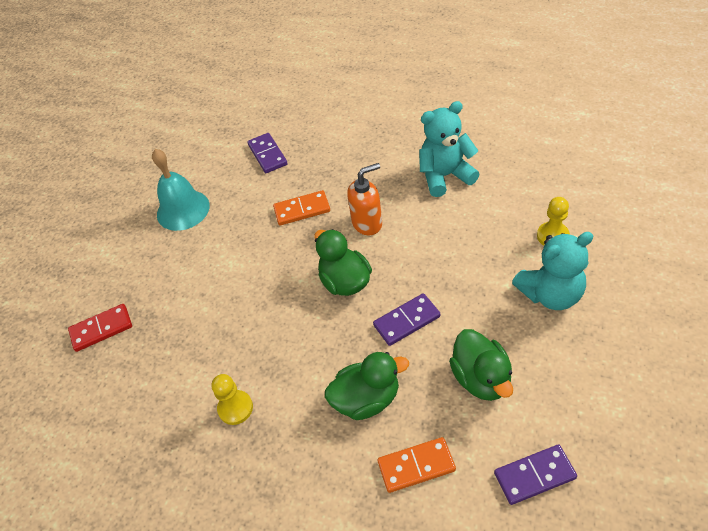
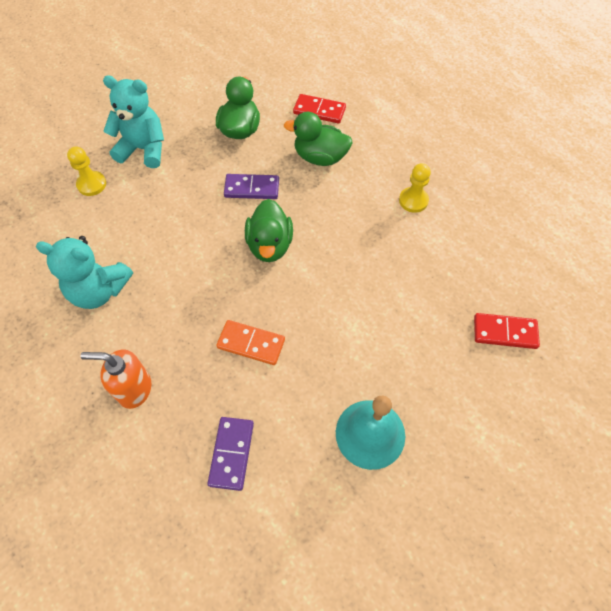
camera: 155 degrees left, 10 degrees up
(367, 223) = (207, 287): orange soap dispenser -> orange soap dispenser (134, 389)
(416, 466) = (319, 111): orange domino -> red domino
(534, 476) = (261, 76): purple domino -> none

